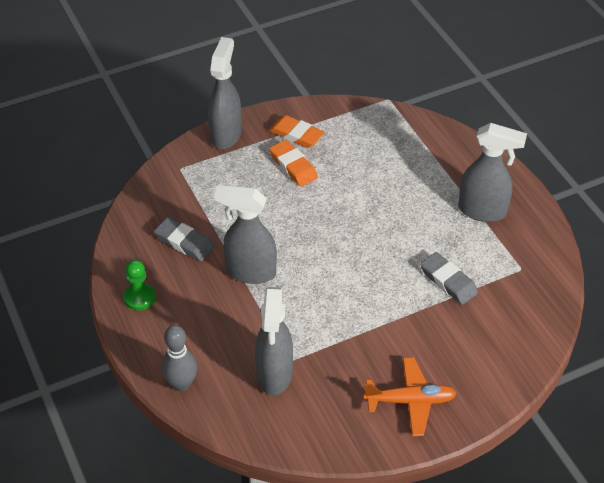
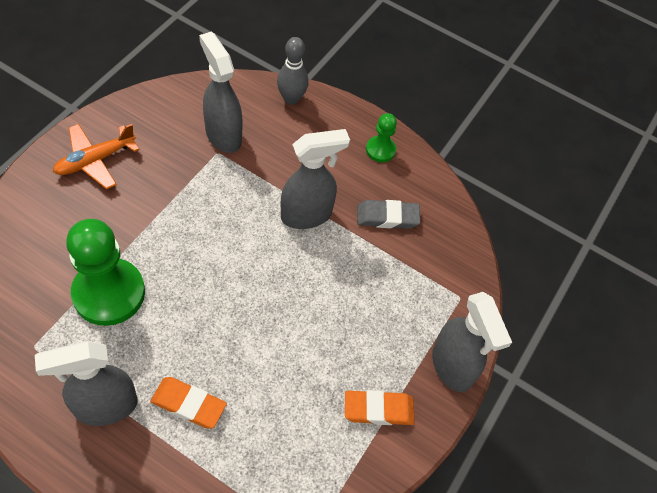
camera: 140 degrees right, 10 degrees up
(293, 166) = (351, 360): orange eraser -> orange eraser (188, 404)
(448, 281) = (109, 293): grey eraser -> green pawn

